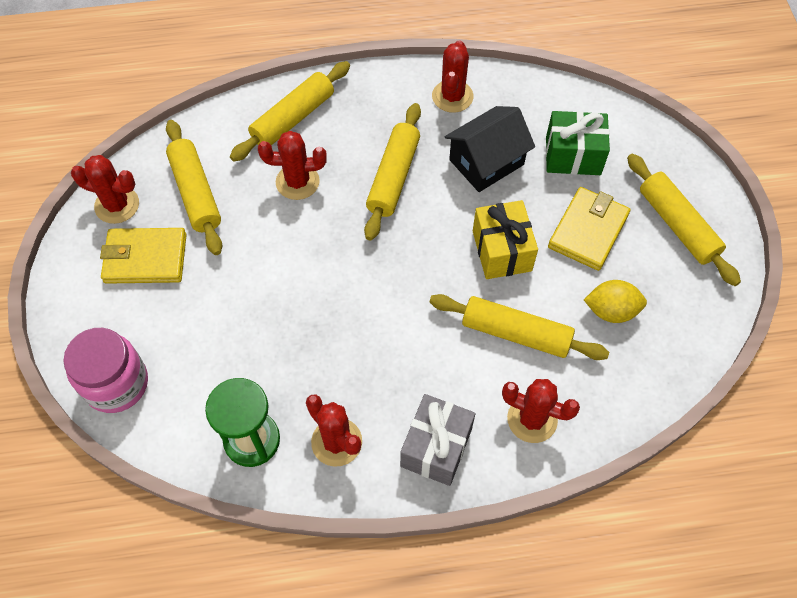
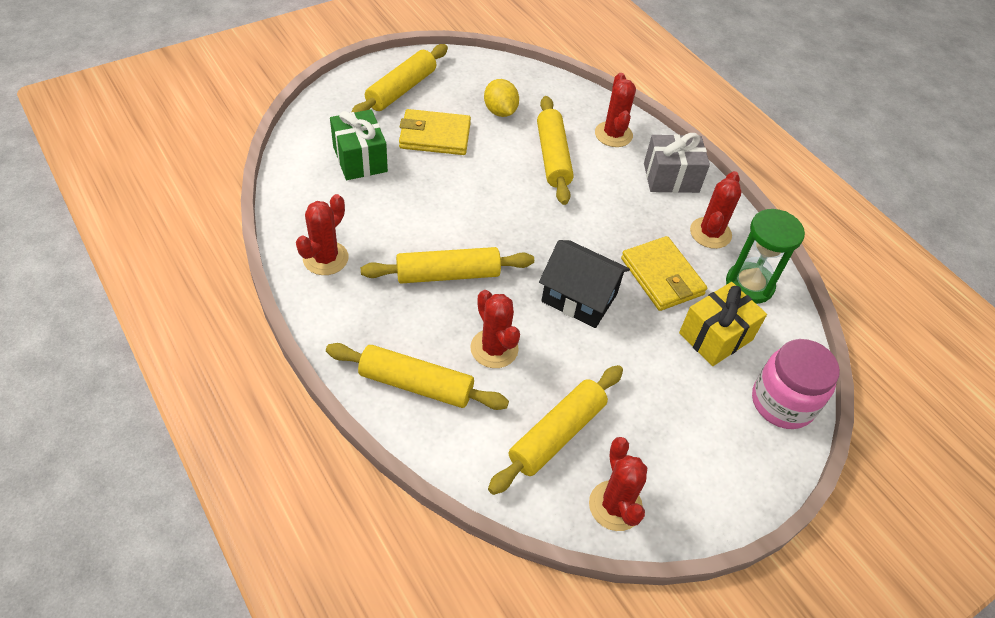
camera: 120 degrees left, 10 degrees down
(145, 258) = (655, 443): yellow wallet -> yellow wallet (662, 276)
(452, 96) = (325, 258): red cactus -> red cactus turned 45 degrees counterclockwise
(486, 162) = (396, 213): black house -> black house (579, 298)
(501, 251) = (484, 181): yellow gift -> yellow gift (715, 336)

